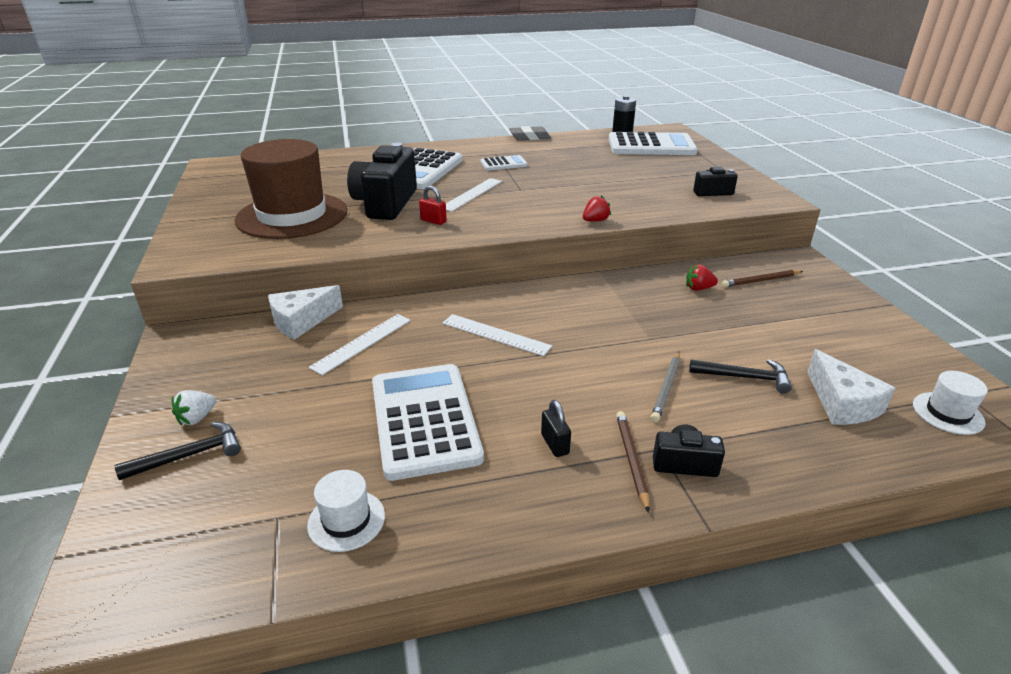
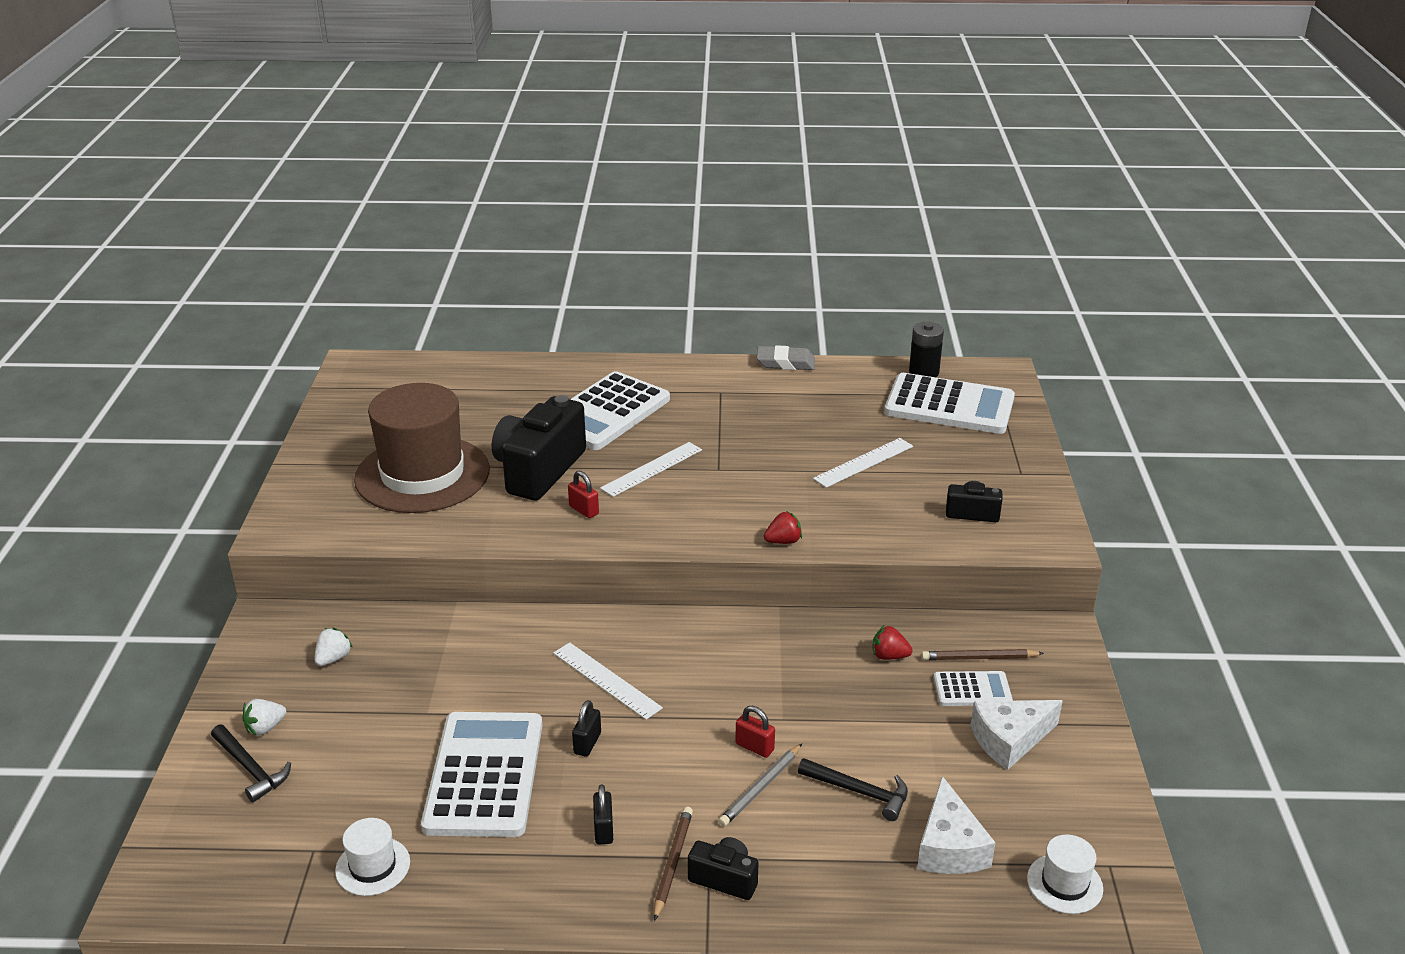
camera: 15 degrees right, 0 degrees up
(190, 455) = (250, 769): black hammer -> black hammer turned 60 degrees clockwise
(249, 355) = (333, 658): none -> white strawberry
(301, 321) = (400, 622): white cheese -> white cheese (1009, 740)
(362, 343) = (455, 664): white ruler -> white ruler (863, 462)
(503, 164) = (721, 415): white calculator -> white calculator (972, 689)
(504, 381) = (587, 743): none -> black padlock
(642, 360) = (754, 747): none -> red padlock

